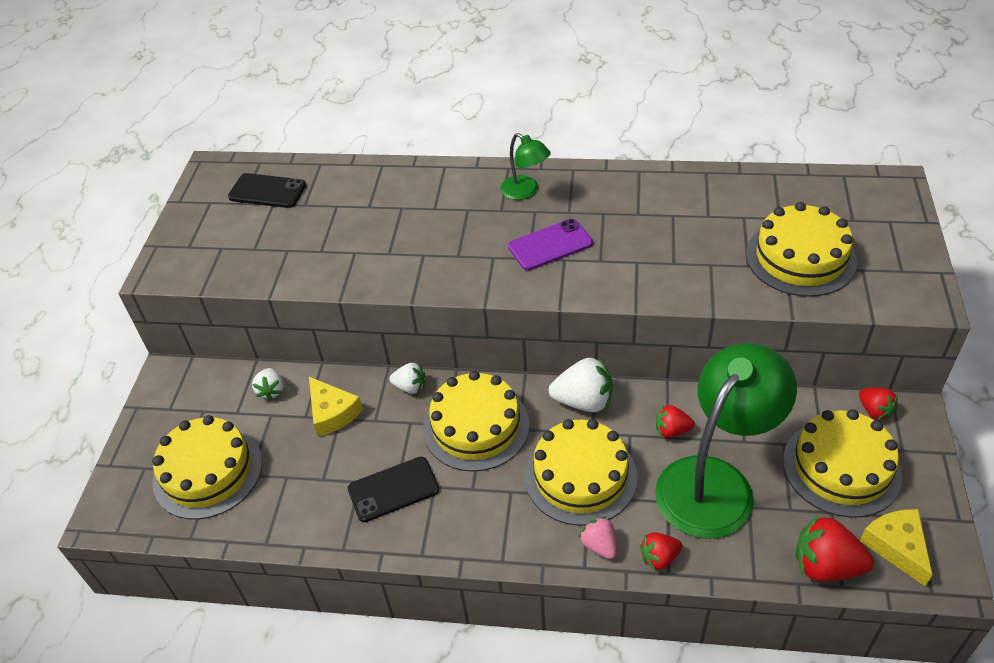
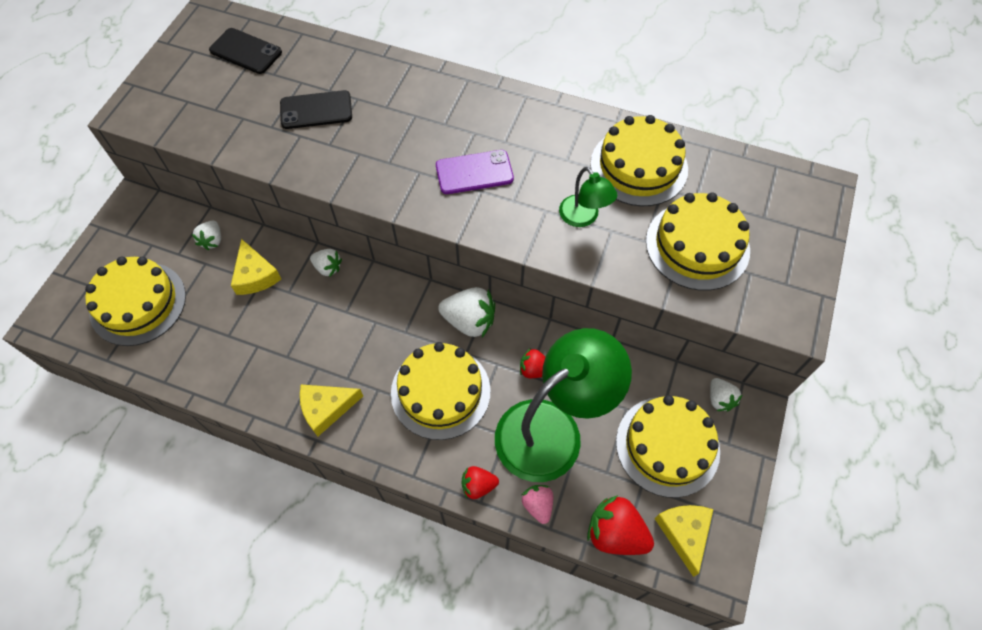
camera: 10 degrees right, 15 degrees up
(393, 489) = (282, 361): black phone -> black phone (316, 110)
(461, 524) = (326, 408): none -> yellow cheese
(476, 426) = (370, 320): yellow cake -> yellow cake (639, 166)
(525, 192) = (473, 109): green lamp -> green lamp (583, 217)
(599, 545) = (432, 460): pink strawberry -> pink strawberry (538, 505)
(874, 411) = (719, 399): red strawberry -> white strawberry

